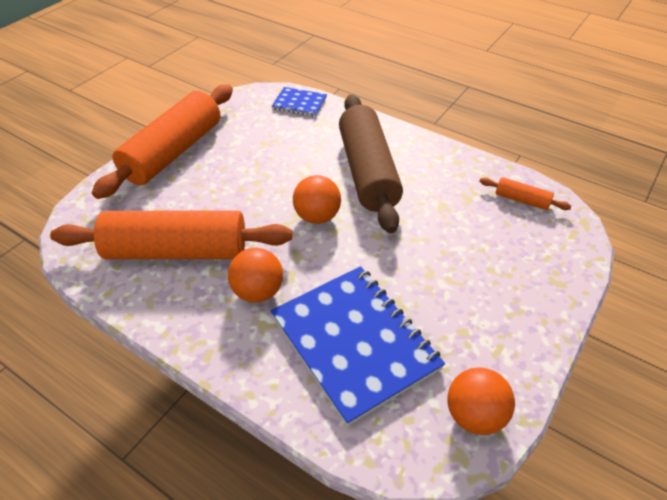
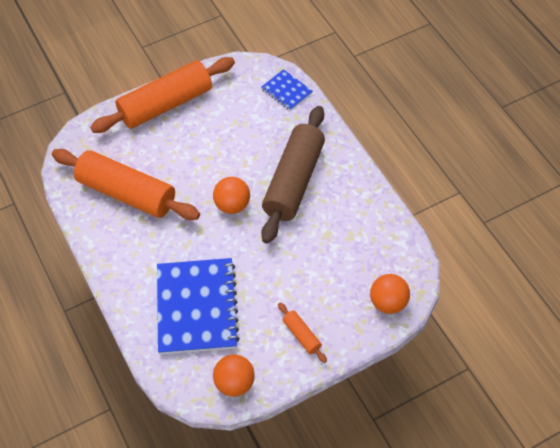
camera: 30 degrees right, 10 degrees up
(258, 291) = (160, 246): orange ball -> orange ball (388, 303)
(522, 200) = (390, 255): orange rolling pin -> orange rolling pin (302, 335)

